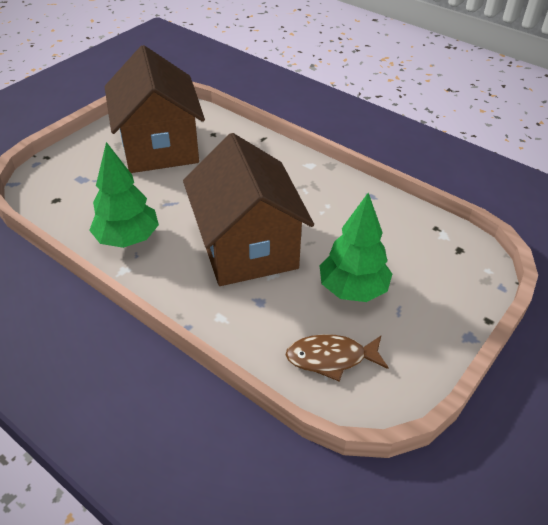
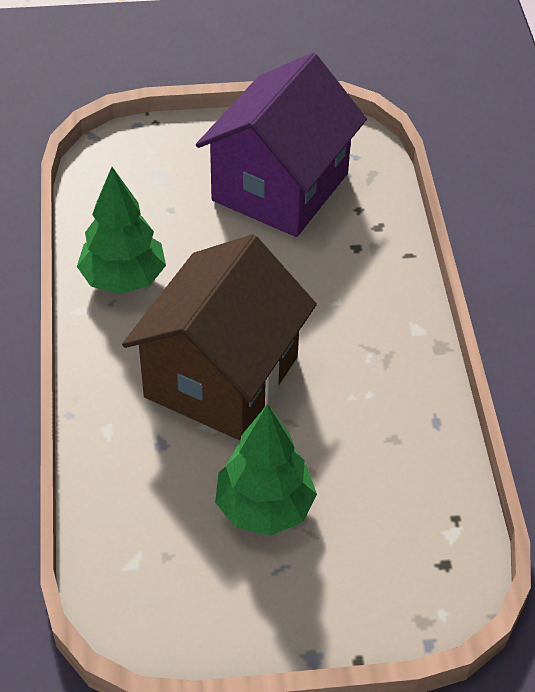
camera: 45 degrees right, 5 degrees up
(159, 147) = (280, 187): brown house -> purple house
(331, 358) = (151, 555): brown fish -> none

